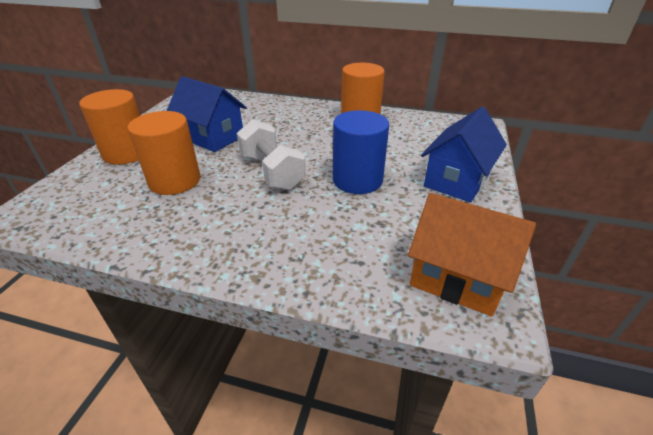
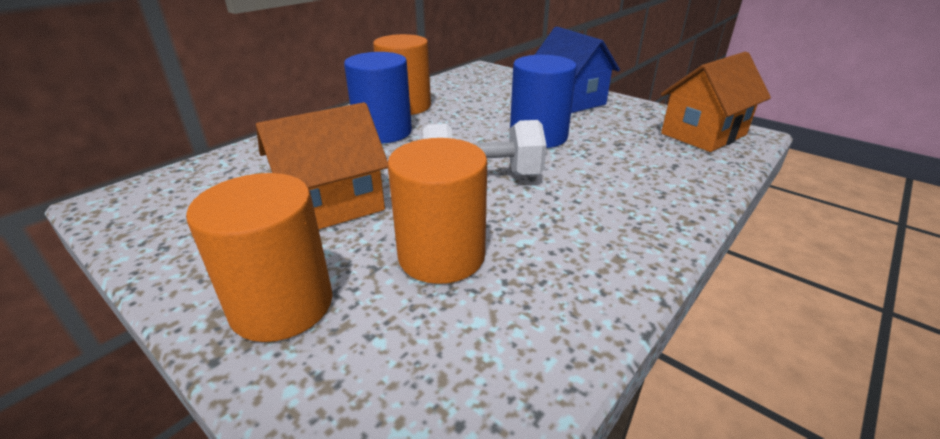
camera: 65 degrees left, 5 degrees down
(212, 137) = (331, 205): blue house -> orange house
(311, 124) = (383, 132): none -> blue cylinder

